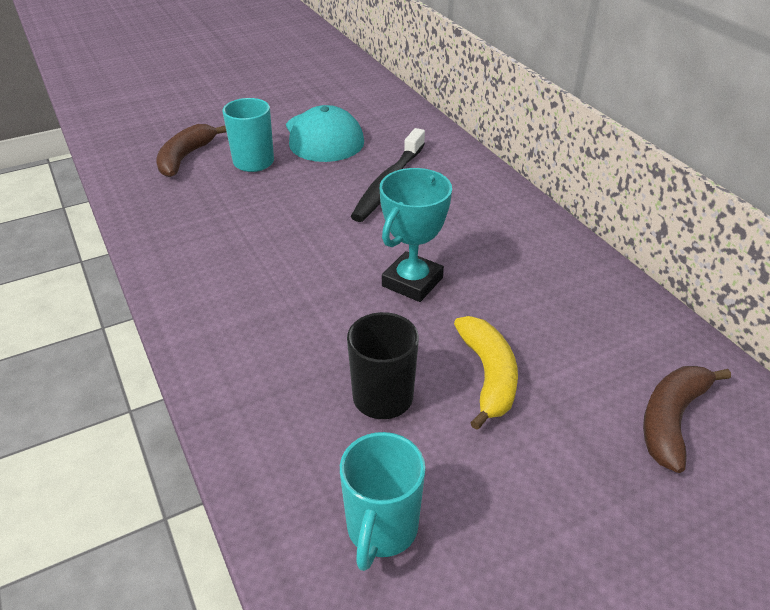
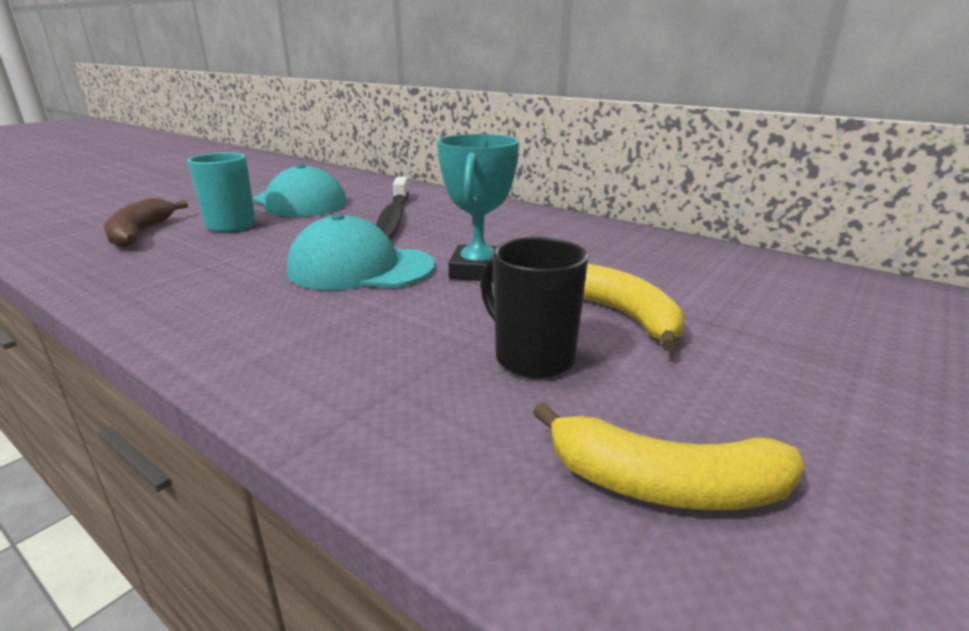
camera: 25 degrees left, 15 degrees down
(323, 251) = (360, 268): none -> turquoise cap
(381, 529) = (664, 484): turquoise mug -> yellow banana
(671, 420) = (817, 306): brown banana -> none

